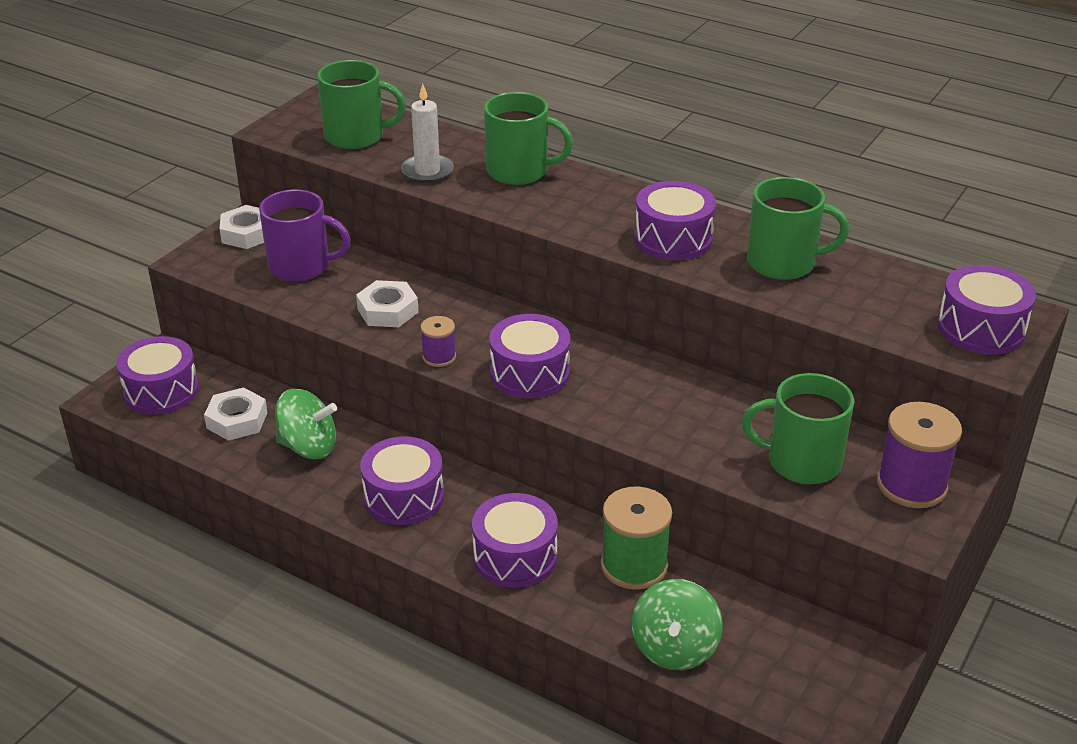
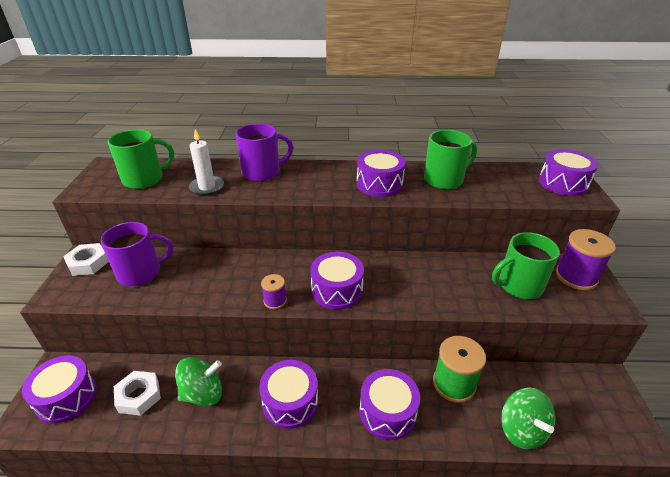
camera: 30 degrees left, 0 degrees up
(388, 310) = (219, 282): white nut -> none
(519, 171) = (262, 172): green mug -> purple mug

